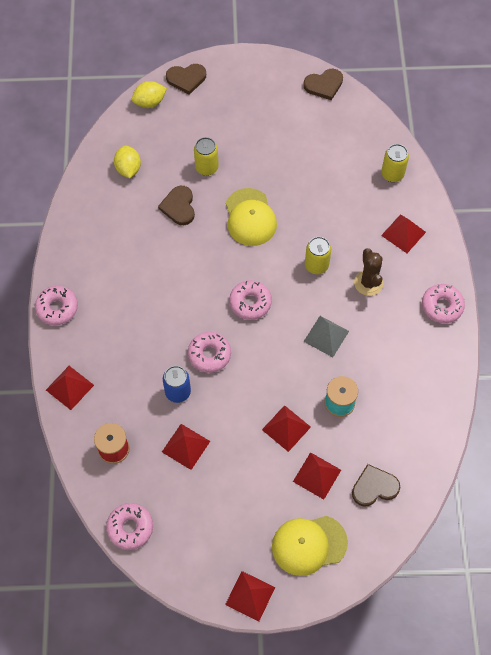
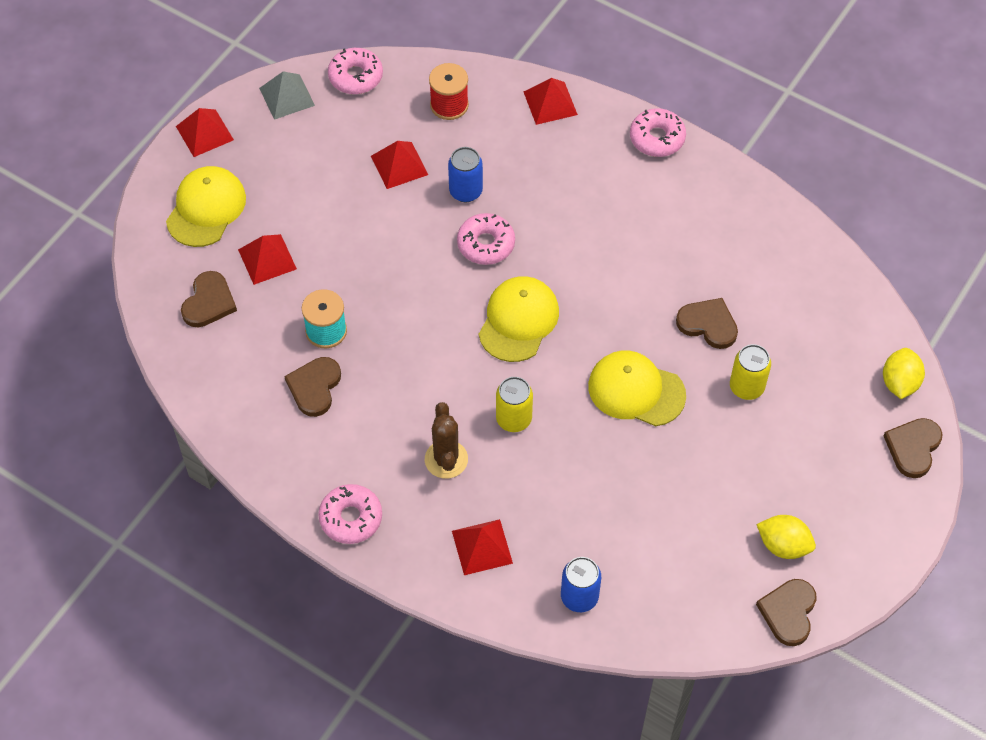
camera: 125 degrees right, 5 degrees down
(128, 169) = (805, 303): yellow lemon -> yellow lemon (783, 545)
(250, 303) = (518, 320): pink donut -> yellow cap
(286, 428) = (341, 264): red pyramid -> none
(326, 336) = (415, 369): grey pyramid -> grey pyramid (287, 96)
(368, 283) = (446, 459): brown cactus -> brown cactus turned 60 degrees clockwise
(381, 382) = (314, 387): none -> brown heart
(392, 174) = (579, 597): yellow can -> blue can

